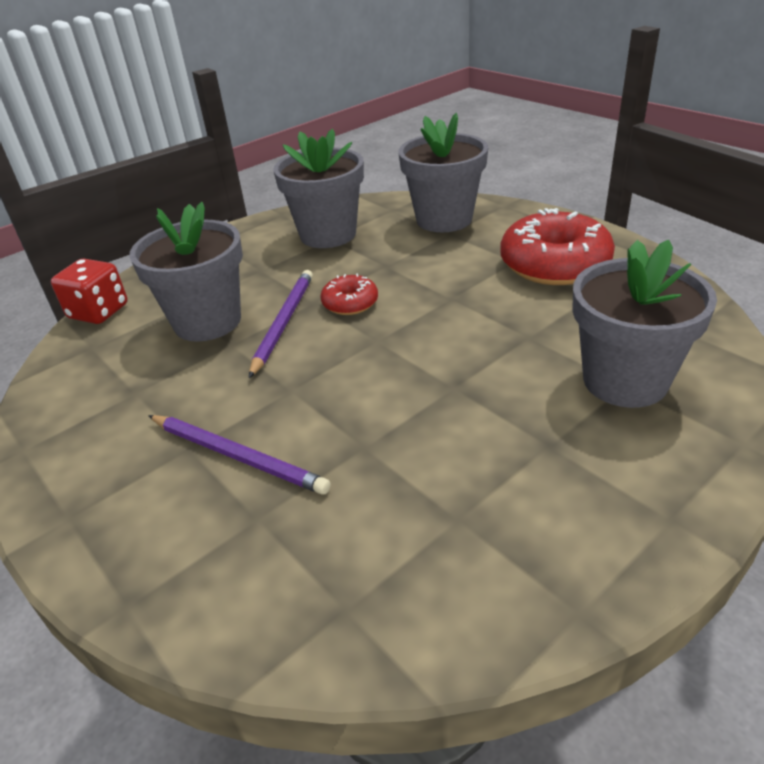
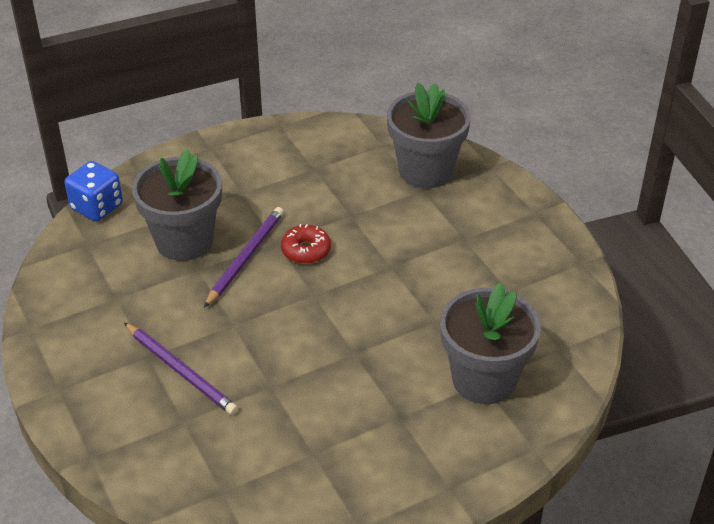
camera: 10 degrees right, 5 degrees up
(99, 312) = (97, 207): red dice -> blue dice
(328, 234) = (313, 163): grey flower pot -> none
(554, 264) = (495, 251): red donut -> none

